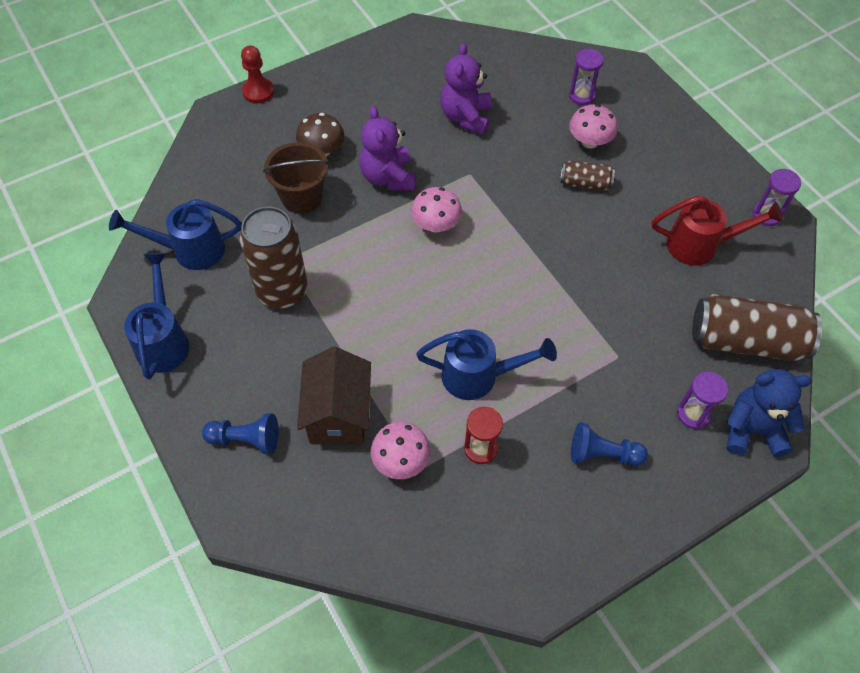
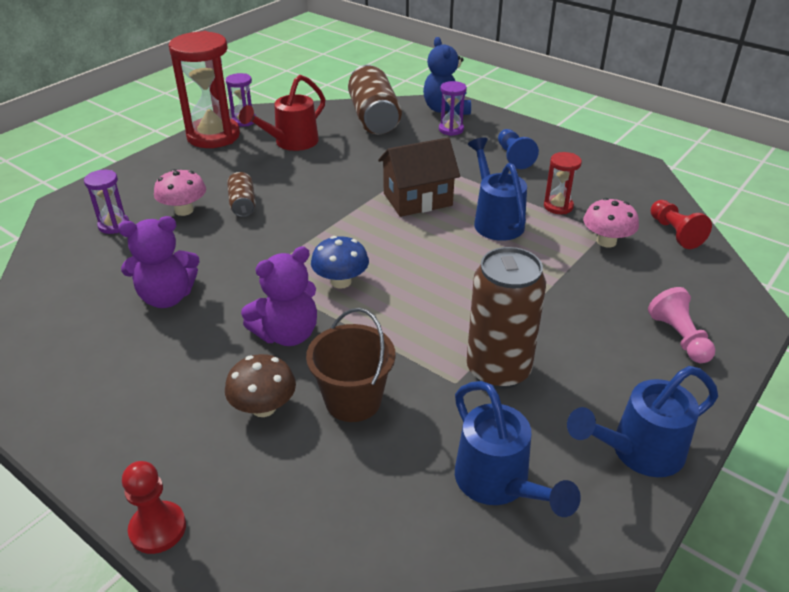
camera: 110 degrees left, 20 degrees down
(246, 439) = (679, 337): blue pawn -> pink pawn
(338, 413) = (598, 287): brown house -> brown house (417, 199)
(385, 539) = (674, 233): none -> red pawn
(436, 225) = (341, 281): pink mushroom -> blue mushroom
(700, 245) = (291, 143): red watering can -> red watering can turned 120 degrees counterclockwise
(735, 183) = (213, 136): none -> red hourglass

